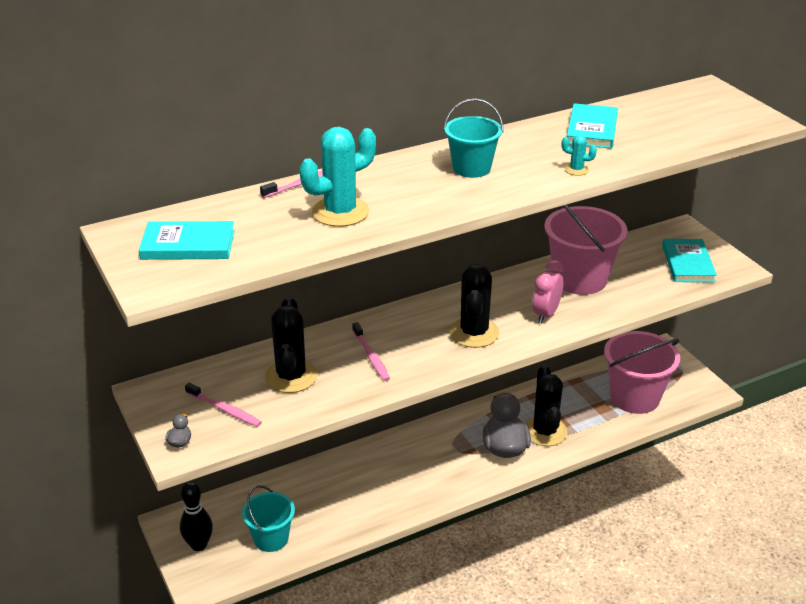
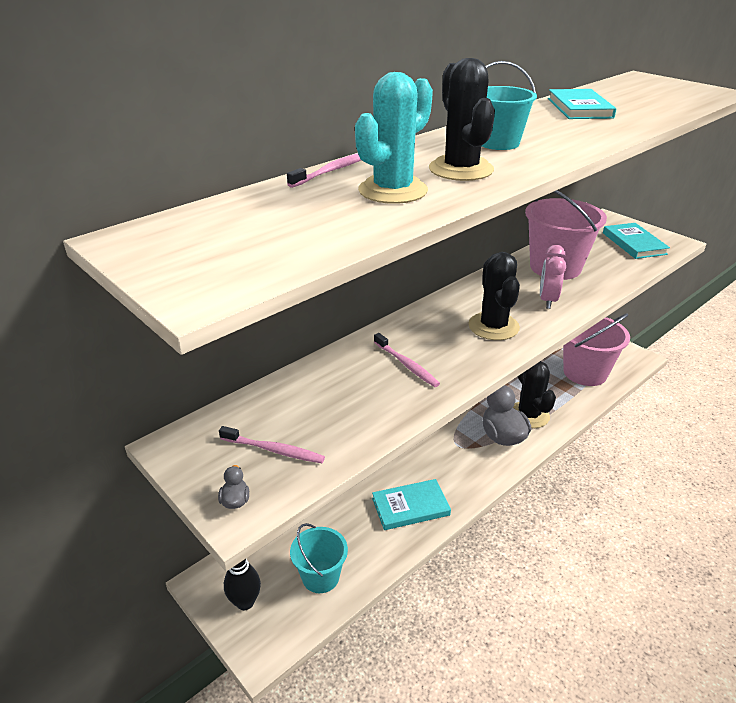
camera: 15 degrees left, 0 degrees up
(188, 245) = (225, 242): turquoise book -> turquoise book (410, 506)
(291, 376) = (333, 399): black cactus -> black cactus (461, 169)
(576, 170) = (601, 135): turquoise cactus -> none

